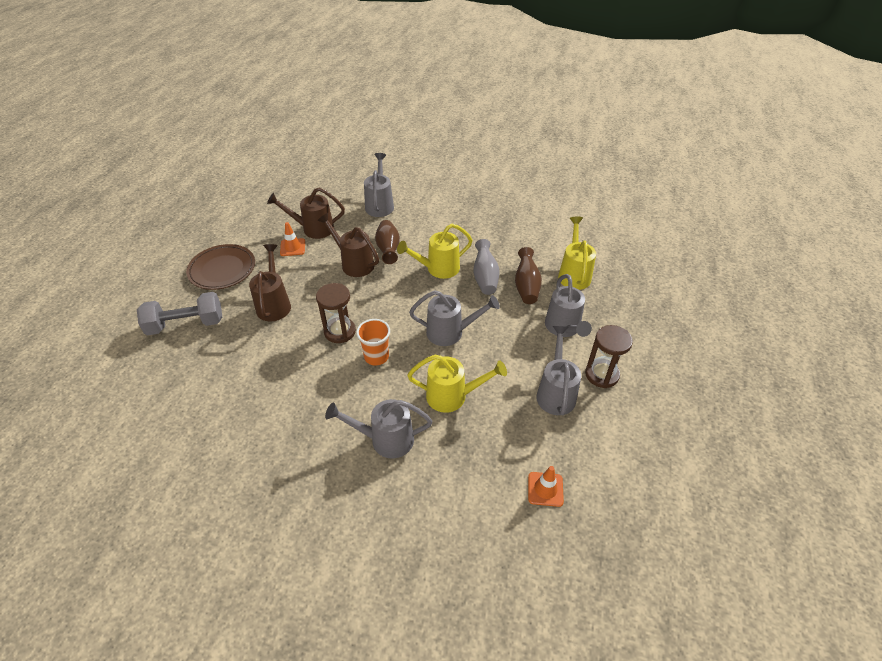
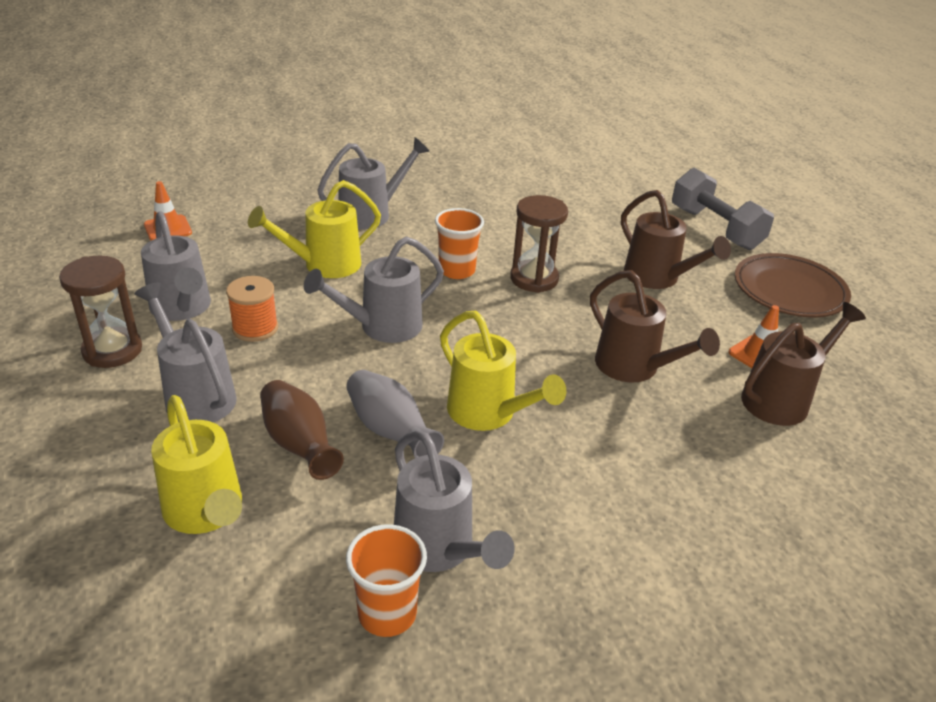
camera: 145 degrees right, 10 degrees down
(186, 324) = (715, 228): grey dumbbell -> grey dumbbell turned 75 degrees counterclockwise
(354, 263) = (634, 368): brown watering can -> brown watering can turned 45 degrees clockwise
(380, 204) = (753, 509): grey watering can -> grey watering can (439, 549)
(388, 249) = (611, 414): brown vase -> none
(438, 269) = (488, 414): yellow watering can -> yellow watering can turned 105 degrees clockwise
(519, 359) = (255, 328): none -> orange spool
(525, 224) = (387, 613): none -> orange cup

